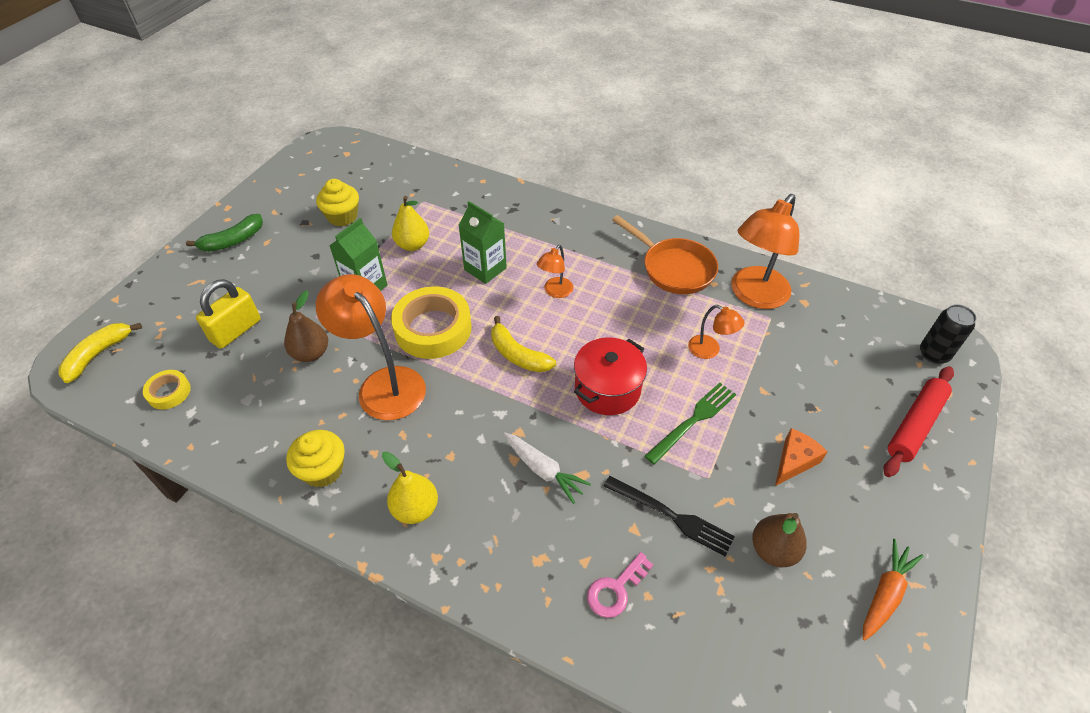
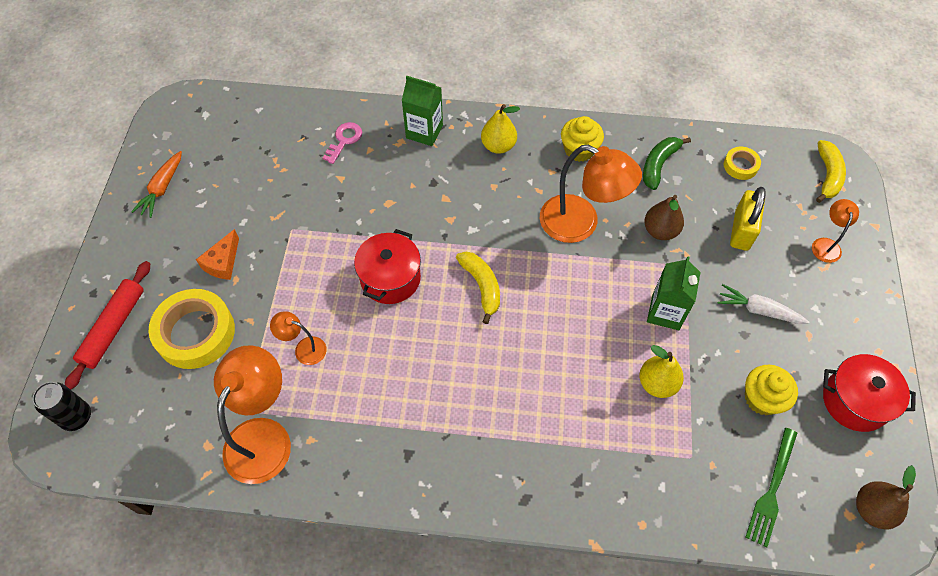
camera: 160 degrees right, 10 degrees up
(233, 241) = (843, 324): green banana -> green banana (659, 165)
(279, 199) = (855, 401): none -> red pot
(433, 328) = (572, 288): yellow tape -> yellow tape (195, 333)
(485, 269) = (562, 376): green carton -> green carton (424, 132)
(518, 354) = (481, 286): yellow banana -> yellow banana turned 45 degrees clockwise
(543, 470) = (419, 197): white carrot -> white carrot (758, 310)
(555, 292) = (476, 370): orange lamp -> orange lamp (826, 244)
(672, 516) = (315, 194): black fork -> none
(673, 268) = (358, 448): orange pan -> none
(693, 420) = (310, 272): green fork -> green fork (772, 490)
(773, 550) = (239, 193): brown pear -> brown pear (872, 509)

